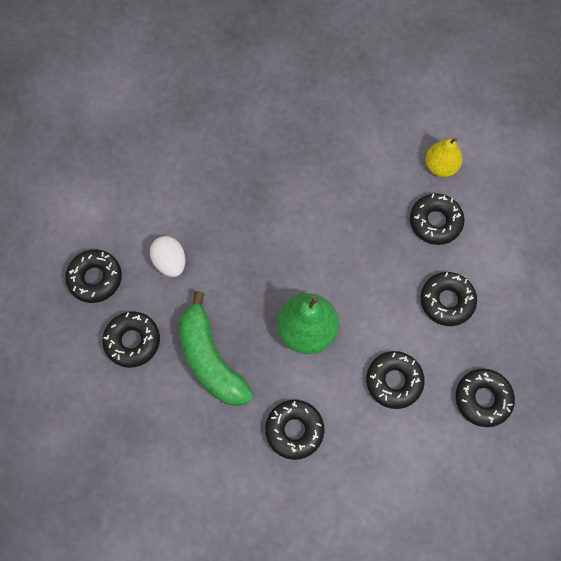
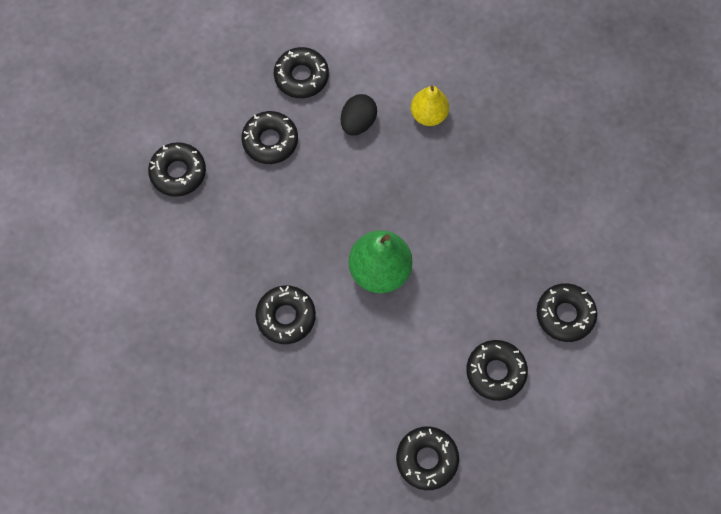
camera: 55 degrees right, 0 degrees up
(170, 262) = (358, 122): white egg -> black egg
(211, 359) = (299, 210): green banana -> none
(394, 381) = (387, 371): black donut -> black donut (178, 172)
(440, 166) = (624, 285): yellow pear -> yellow pear (428, 115)

